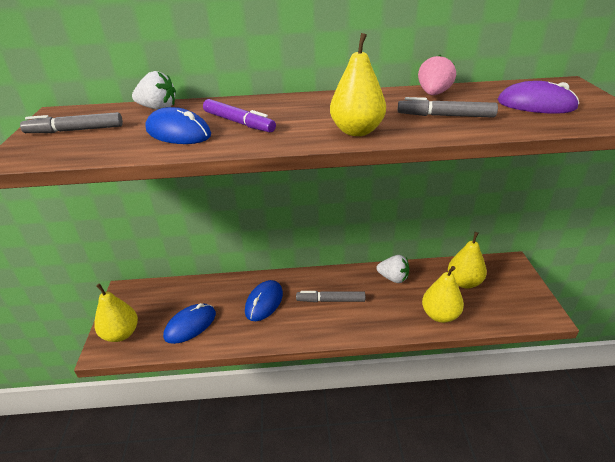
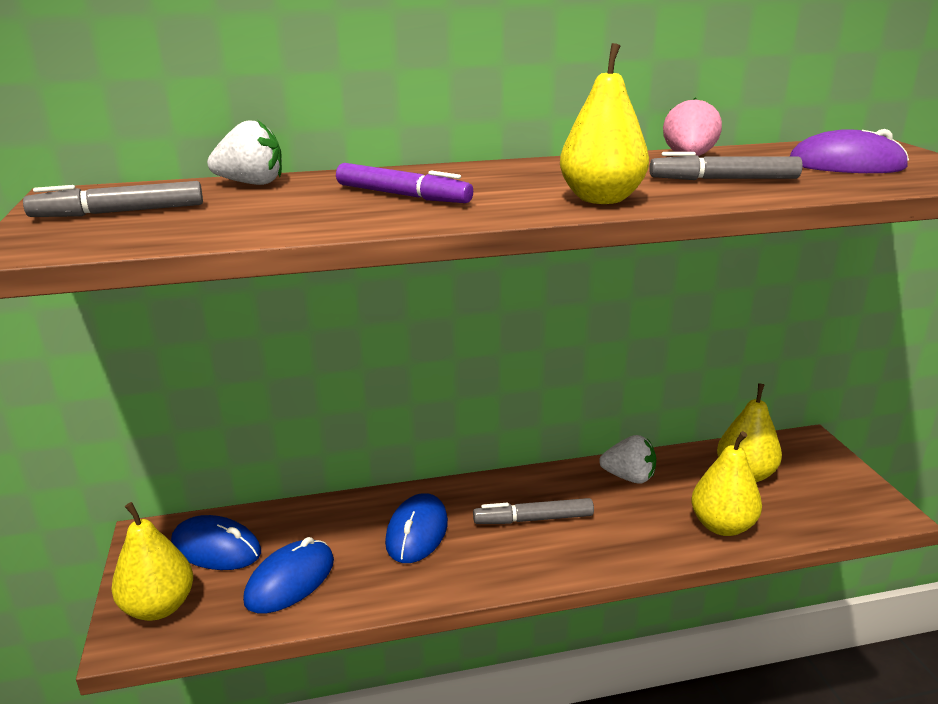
camera: 10 degrees left, 10 degrees down
(178, 132) = (307, 209): blue mouse -> blue mouse (216, 548)

